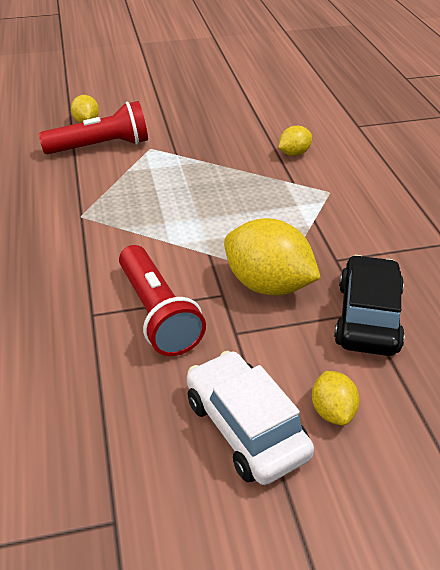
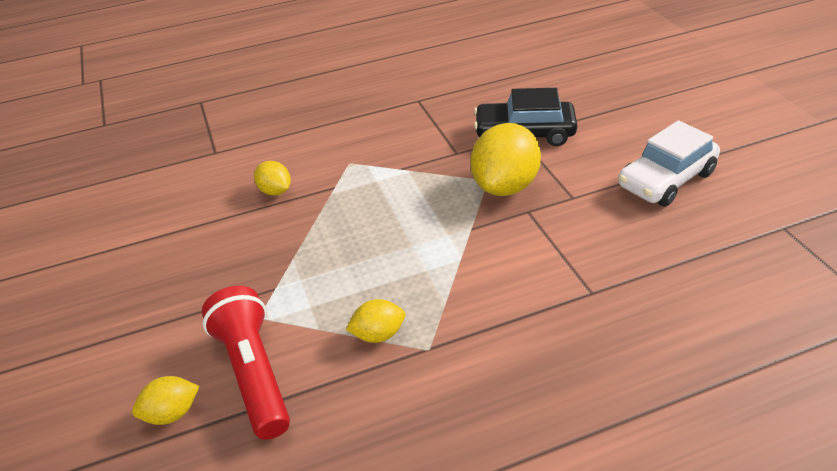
camera: 95 degrees left, 0 degrees up
(157, 313) = (570, 247): red flashlight -> none
(332, 411) = (627, 144): yellow lemon -> yellow lemon (378, 334)

